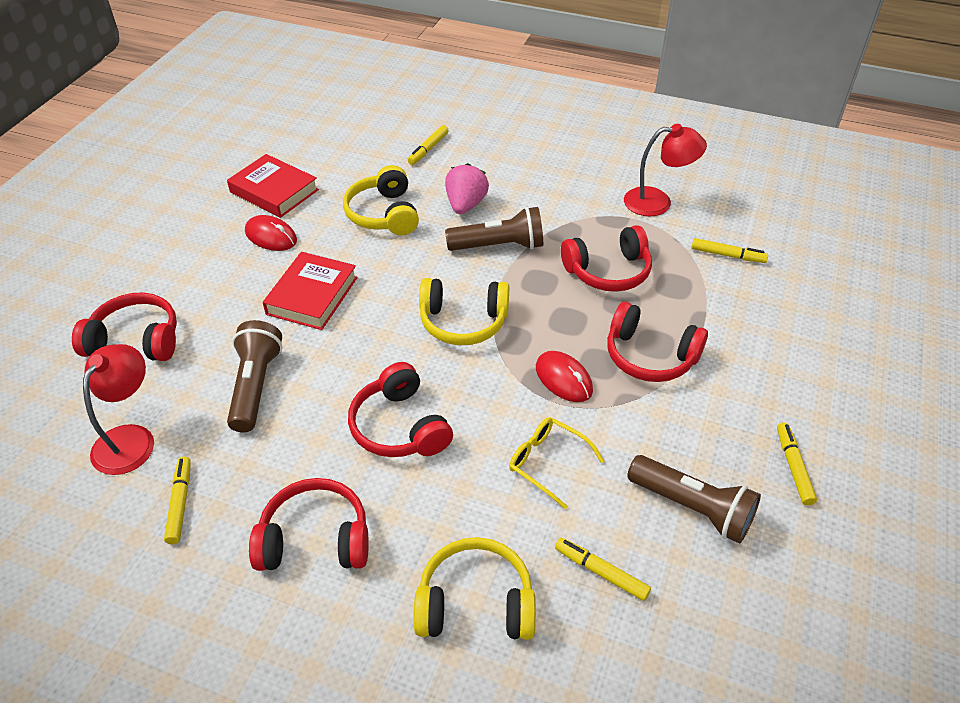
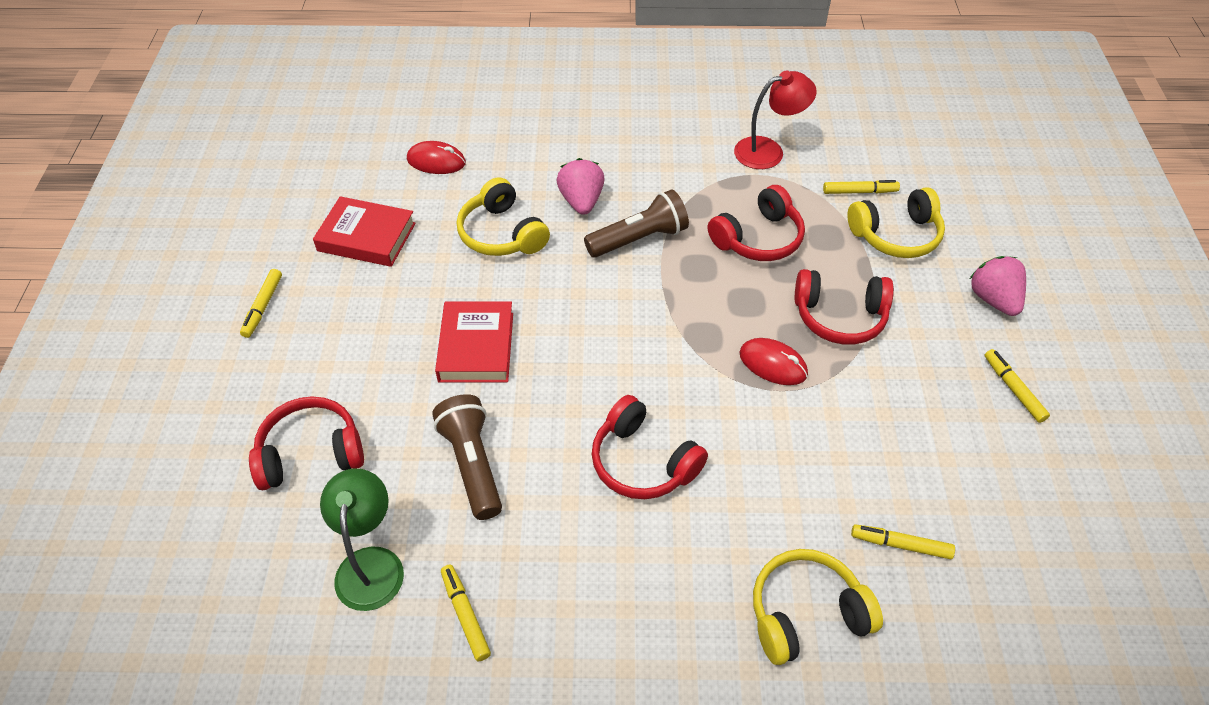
camera: 20 degrees left, 5 degrees up
(130, 438) = (370, 564): red lamp -> green lamp
(271, 236) = (393, 291): red mouse -> red mouse (436, 161)
(315, 539) = (623, 604): red headphones -> none
(428, 149) = (509, 146): yellow marker -> yellow marker (263, 307)
(463, 322) = (646, 332): yellow headphones -> yellow headphones (896, 235)
(548, 463) = (801, 454): yellow glasses -> none
(692, 508) = (948, 456): brown flashlight -> none
(815, 381) = (993, 299): none -> pink strawberry

